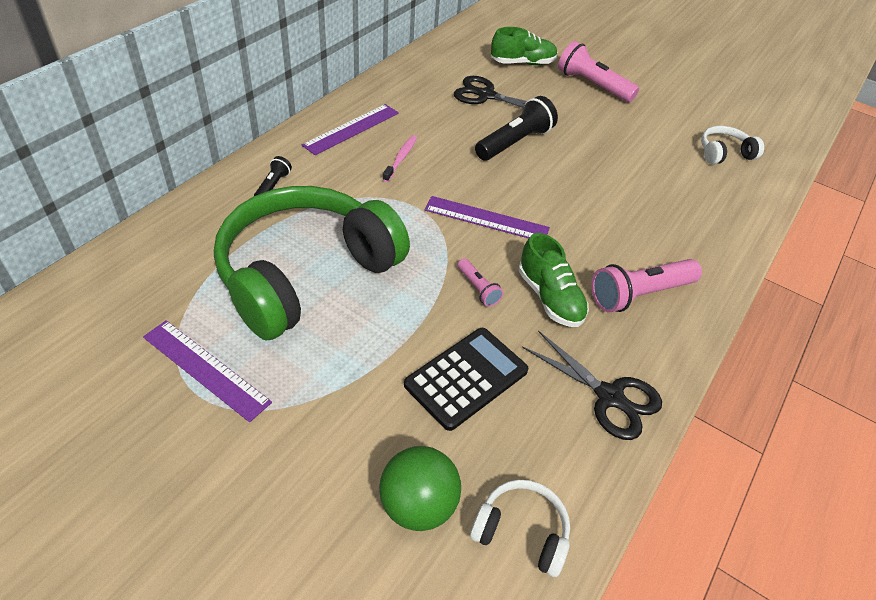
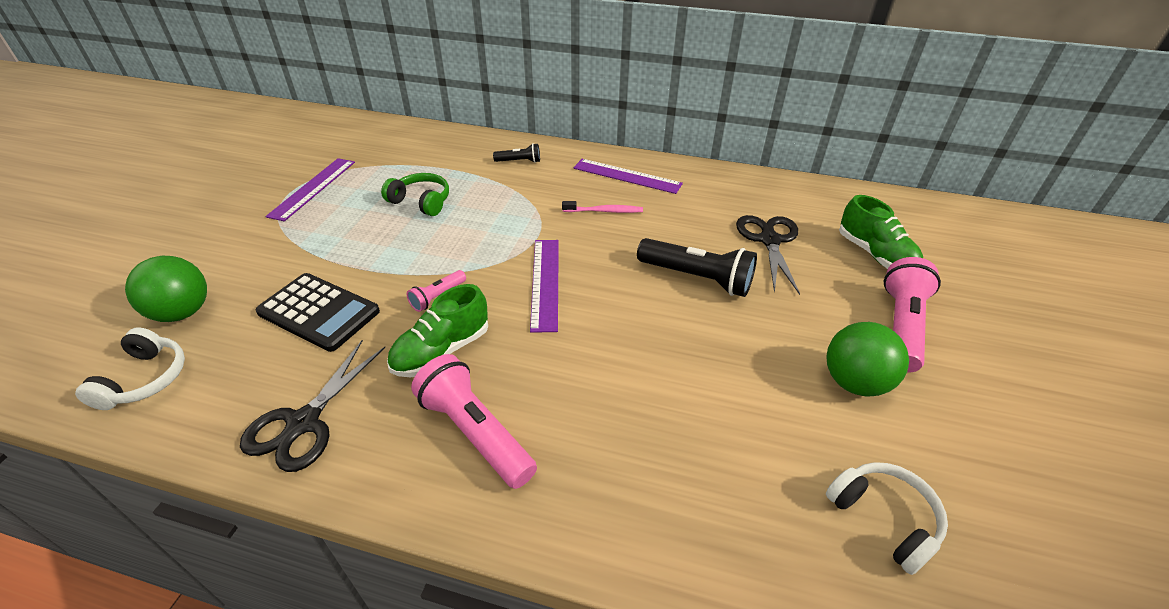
camera: 75 degrees right, 5 degrees down
(306, 274) = (421, 202): green headphones -> green headphones, size x0.41
(633, 121) = (854, 382): none -> green ball

